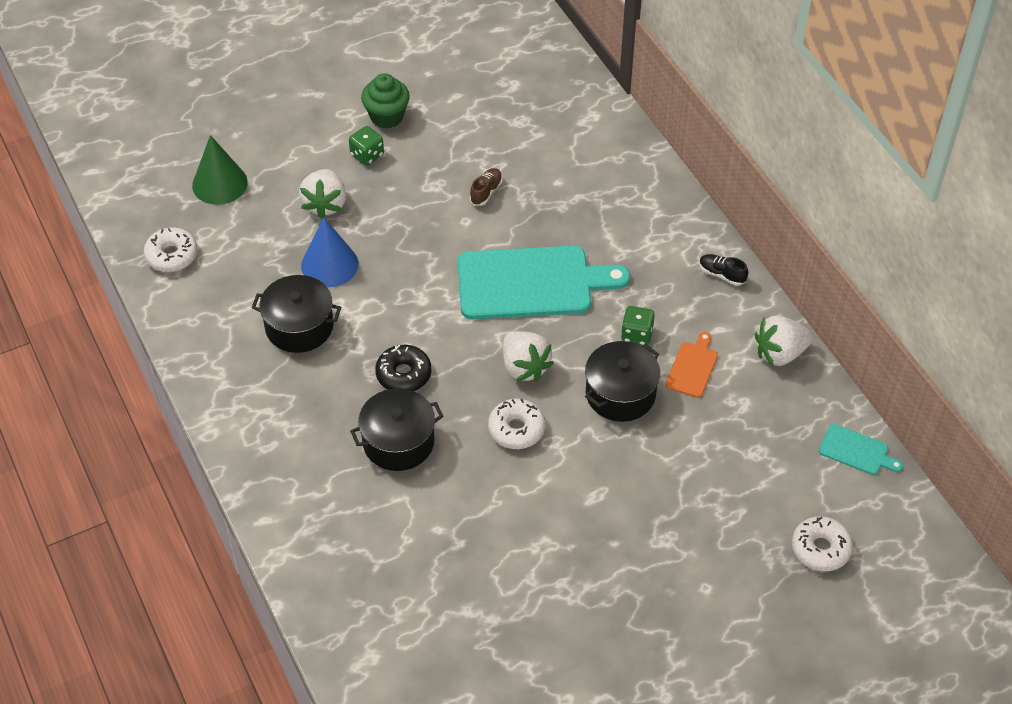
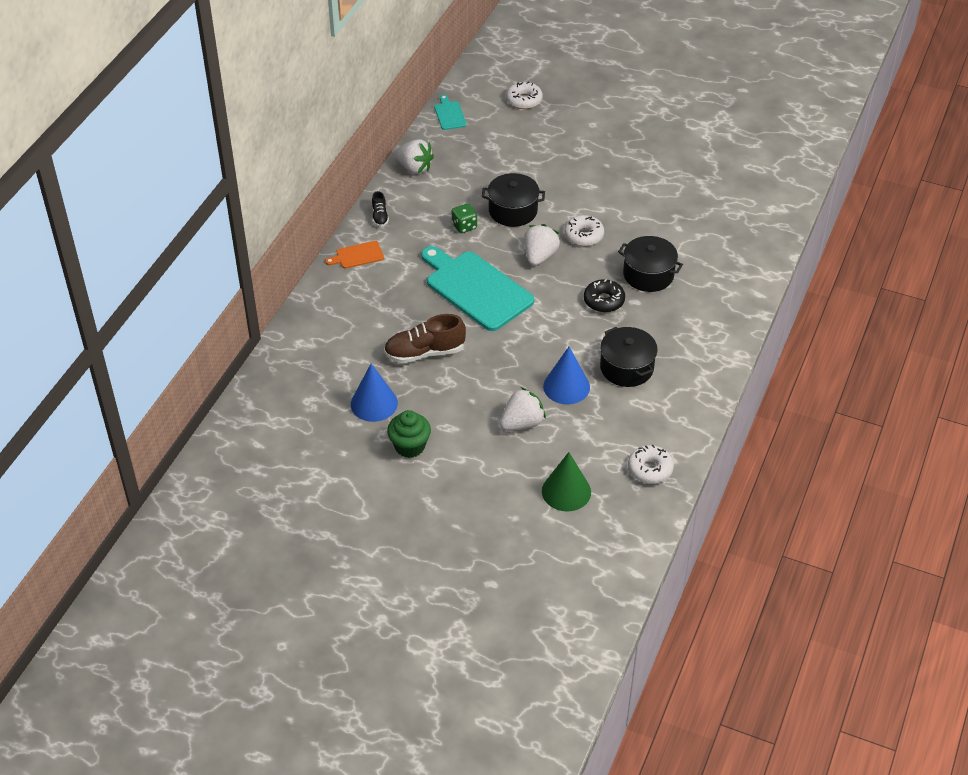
camera: 130 degrees left, 5 degrees down
(367, 155) = (456, 432): green dice -> none
(462, 122) = (374, 403): none -> blue cone
(486, 192) = (424, 352): brown shoe -> brown shoe, size x1.97
(692, 367) = (462, 194): orange cutting board -> orange cutting board (357, 255)

